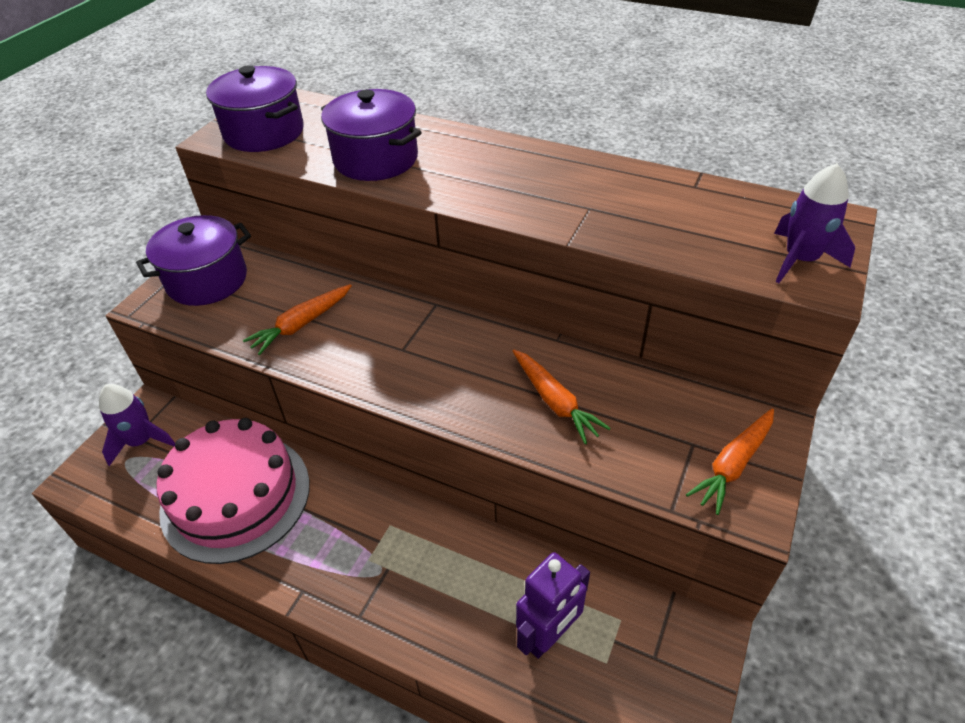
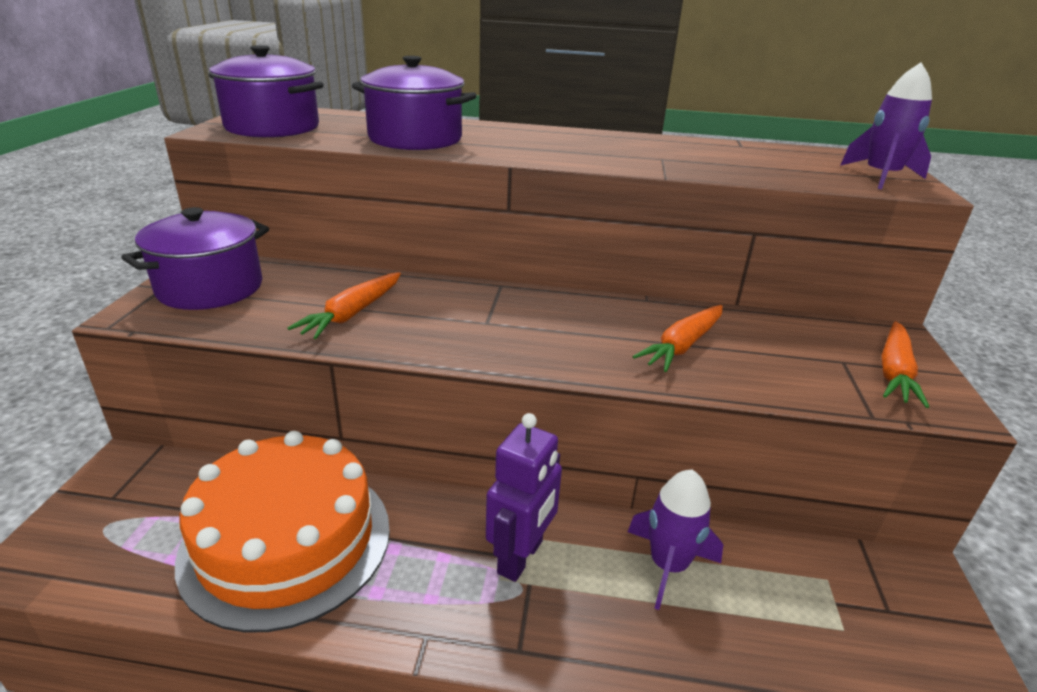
camera: 20 degrees left, 15 degrees down
(141, 441) = (123, 501): purple rocket -> purple rocket (668, 565)
(236, 496) = (287, 540): pink cake -> orange cake
(548, 635) = (762, 615): purple robot -> purple robot (521, 557)
(555, 401) = (682, 345): orange carrot -> orange carrot turned 90 degrees clockwise

